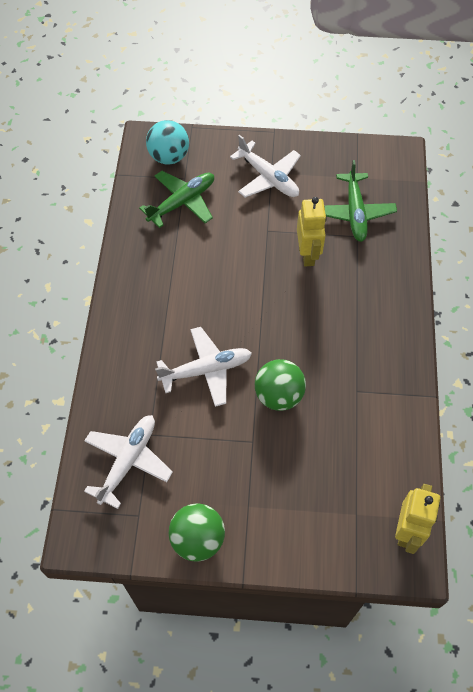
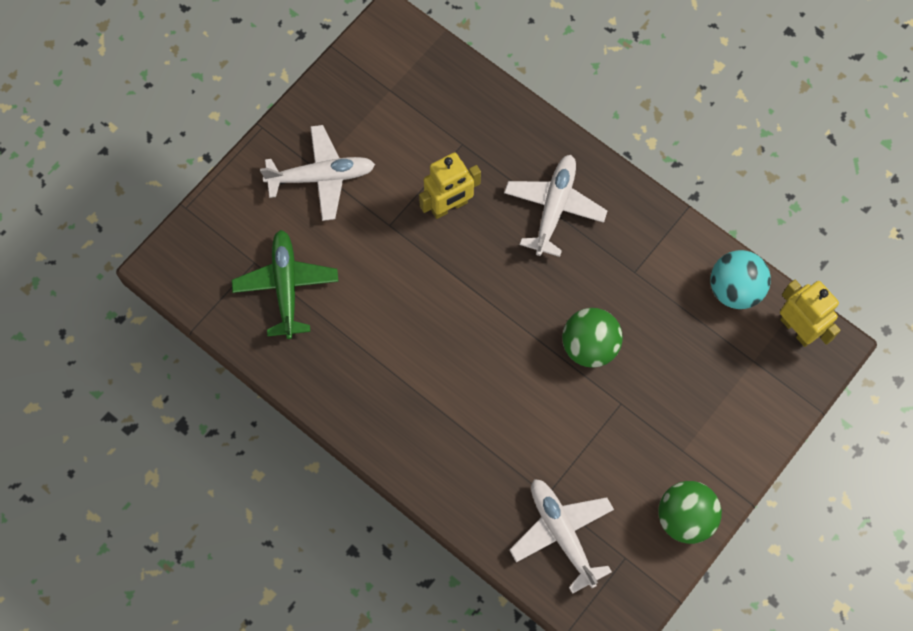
camera: 55 degrees left, 10 degrees up
(169, 157) = (211, 259): turquoise ball -> turquoise ball (735, 289)
(206, 370) = (513, 395): white plane -> white plane (554, 207)
(308, 254) = (449, 206): yellow robot -> yellow robot turned 120 degrees clockwise
(355, 213) = (432, 125): green plane -> none

